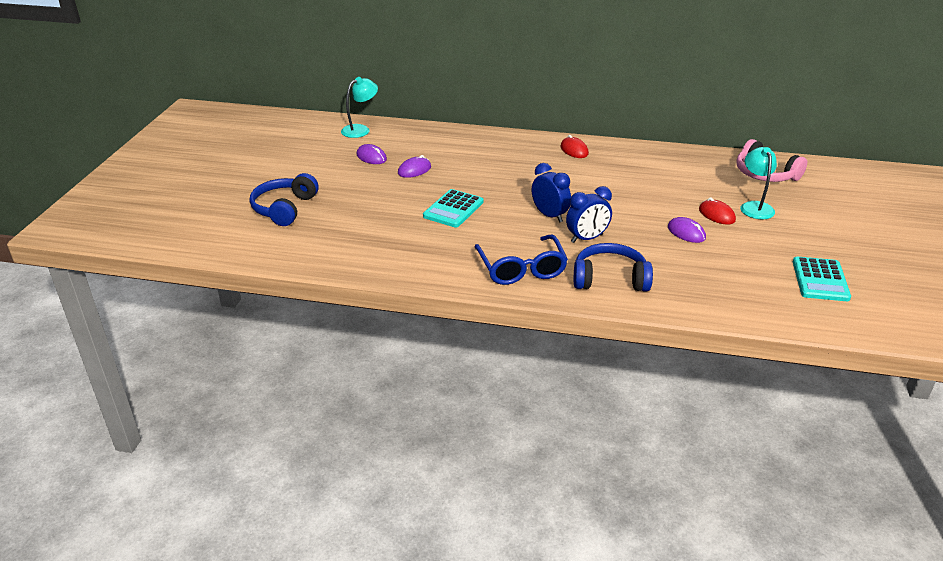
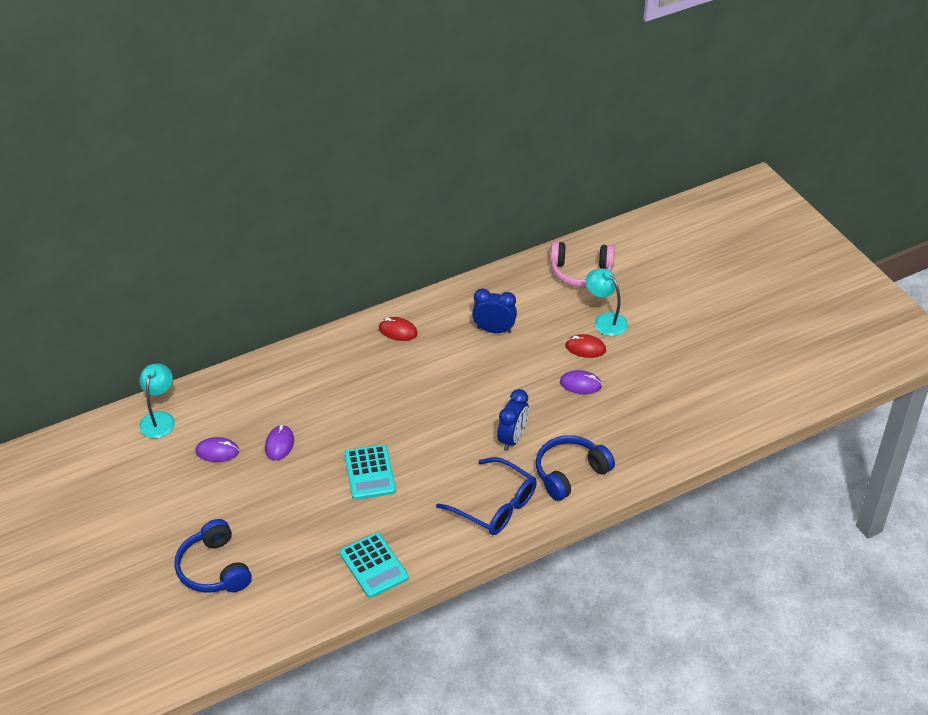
camera: 40 degrees left, 10 degrees up
(549, 215) = (458, 430): blue clock -> blue clock (494, 330)
(820, 280) = (711, 379): turquoise calculator -> turquoise calculator (373, 565)

